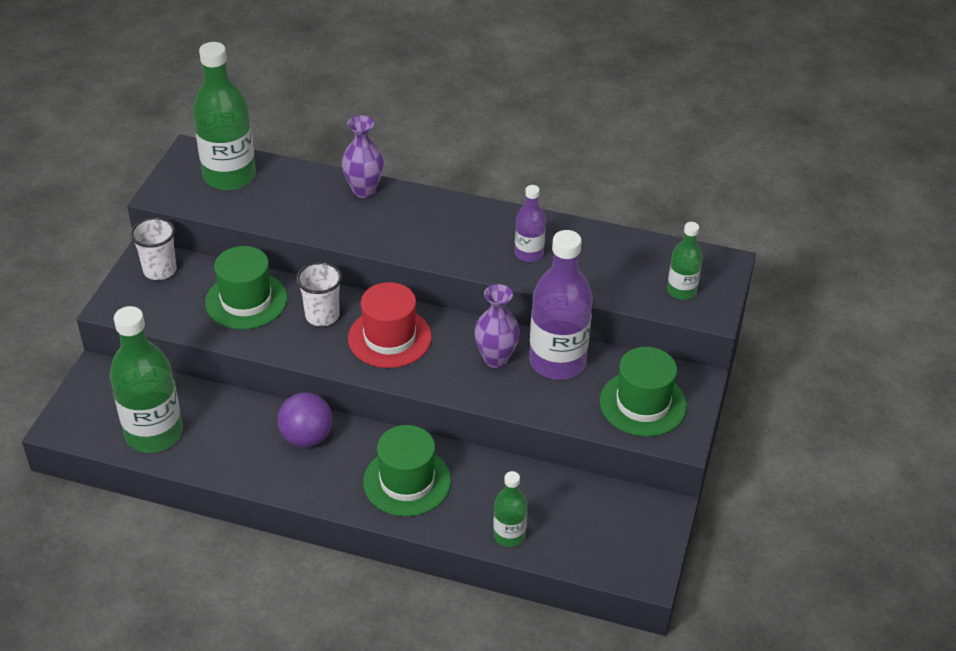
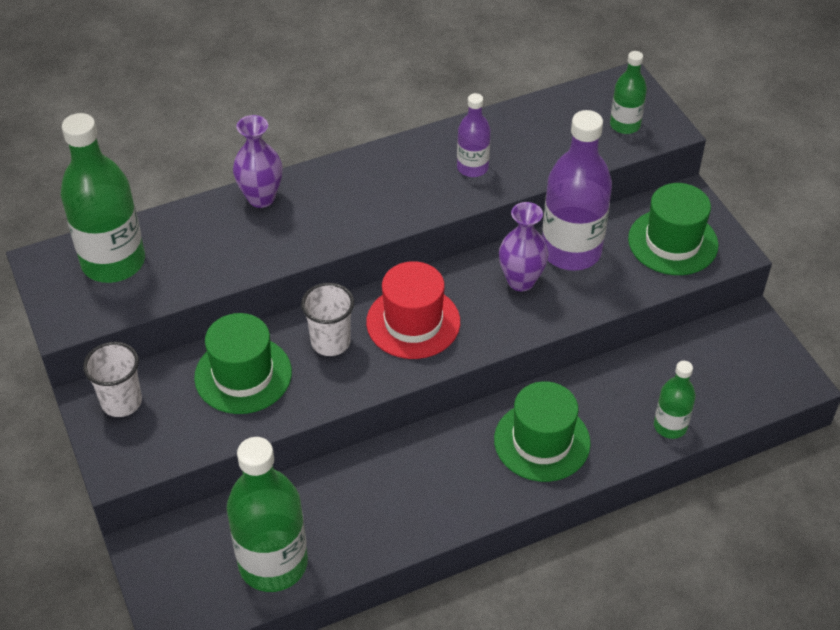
camera: 40 degrees left, 5 degrees up
(307, 437) = (414, 465): purple ball -> none

